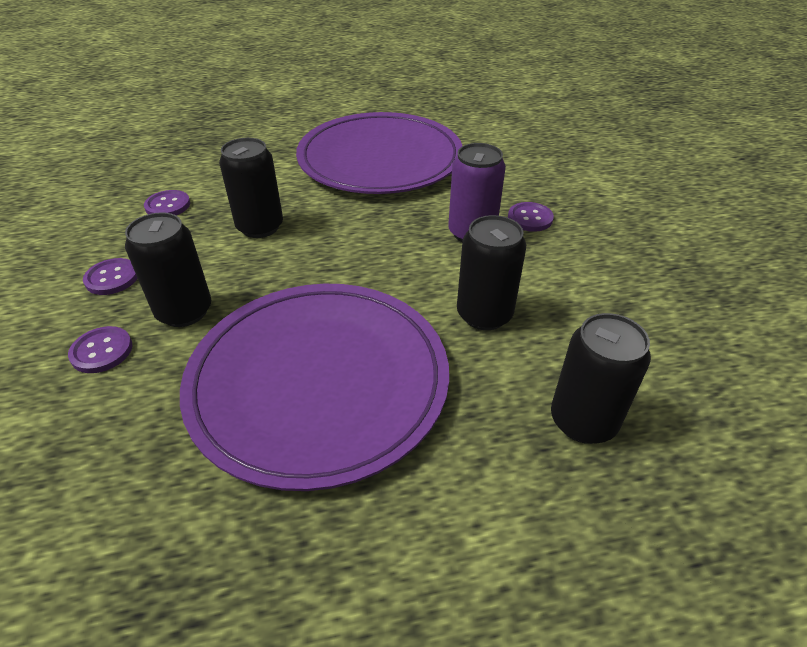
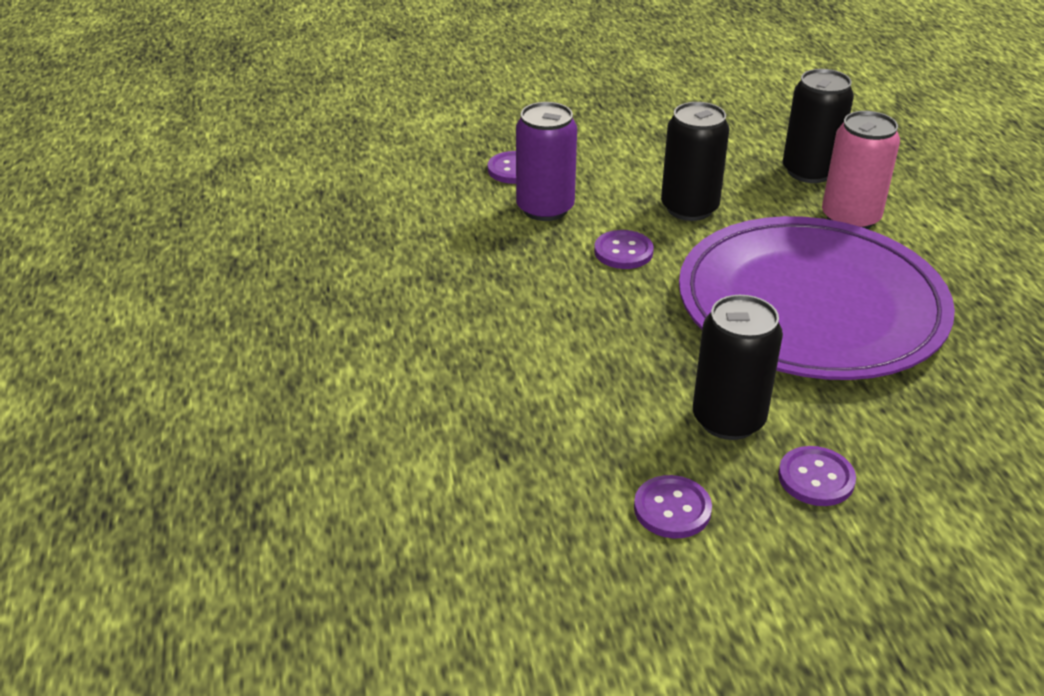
camera: 90 degrees left, 5 degrees down
(168, 205) = (471, 491): purple button -> purple button (623, 252)
(260, 227) = (534, 378): black can -> none
(380, 159) = (347, 276): purple plate -> none
(481, 443) = (850, 218): none -> pink can

